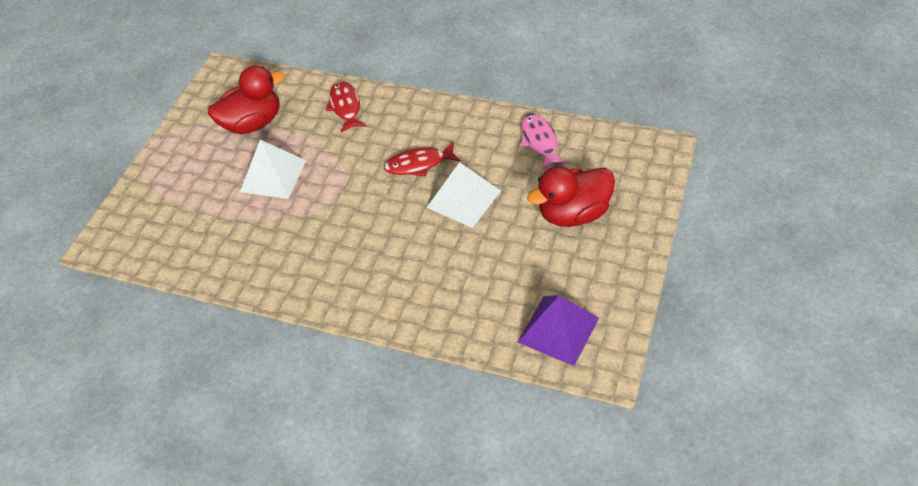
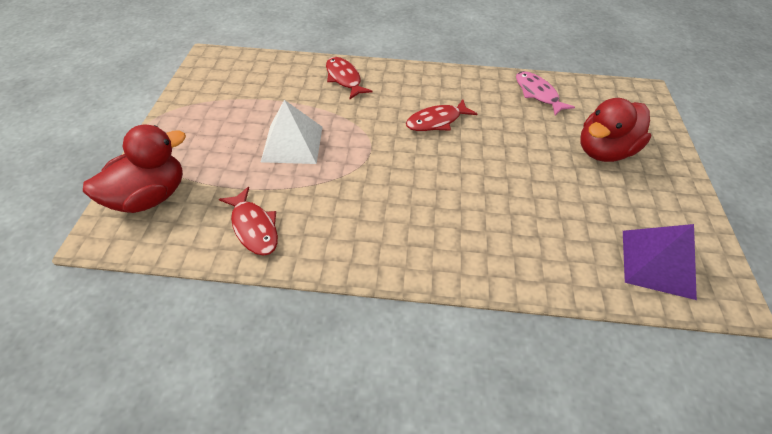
camera: 20 degrees left, 0 degrees up
(218, 253) = (254, 227): none -> red fish
(253, 123) = (255, 98): red duck -> red duck (150, 197)
(463, 199) = (495, 147): white pyramid -> none

